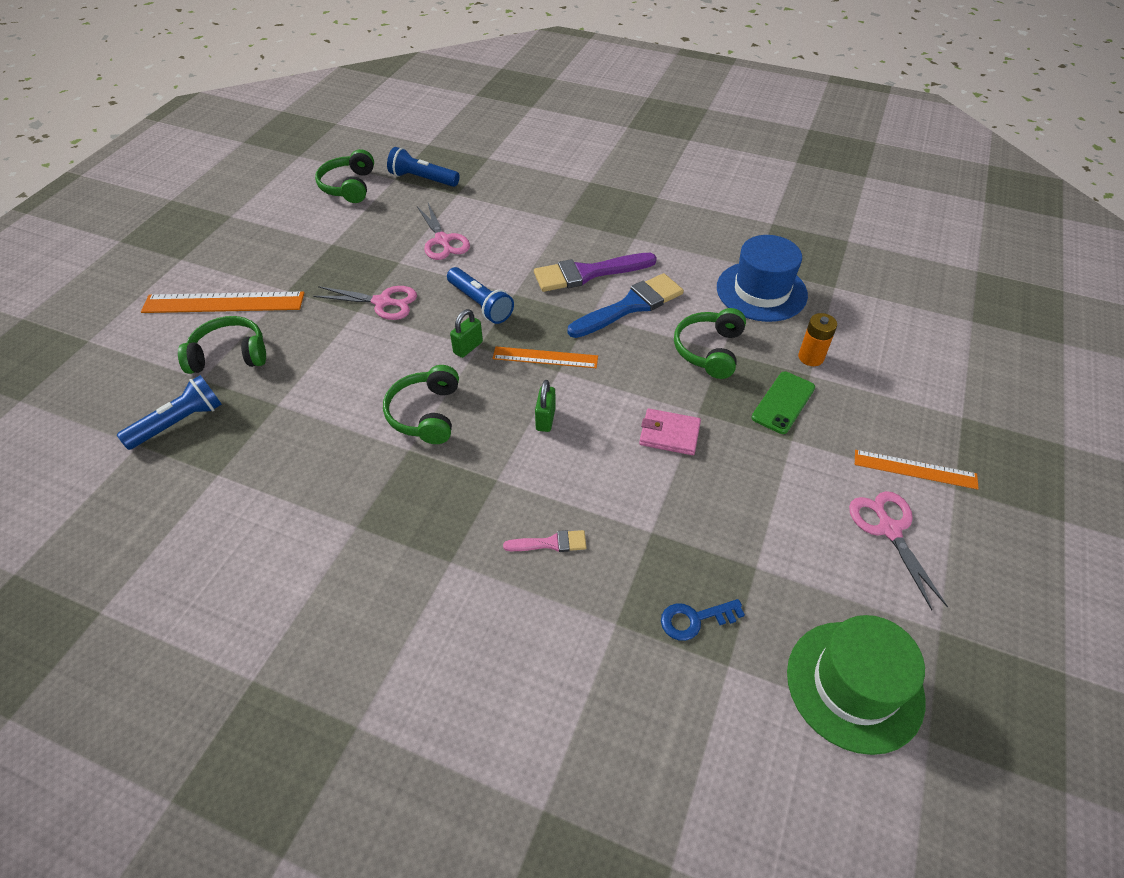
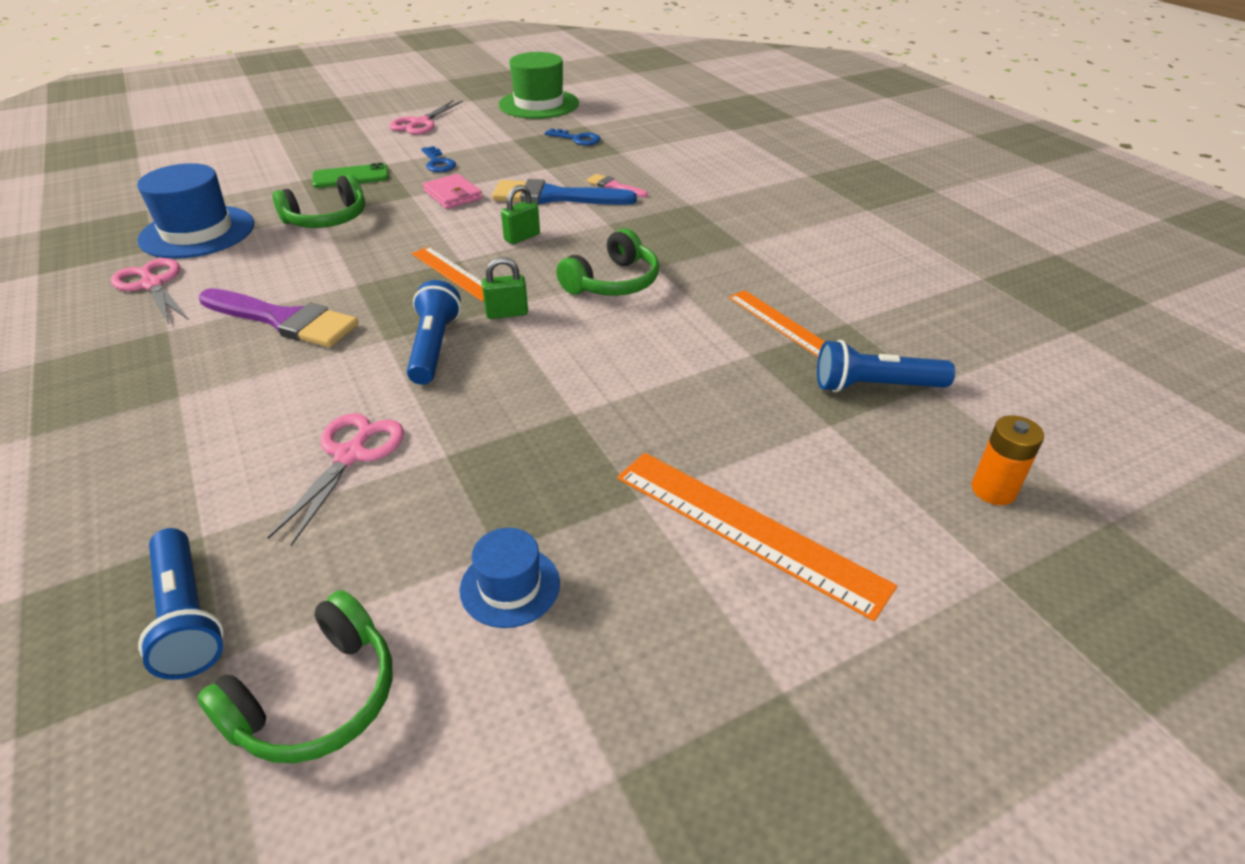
camera: 140 degrees left, 10 degrees down
(229, 355) = (779, 437): green headphones -> none
(314, 237) = (510, 586): none -> blue hat
(382, 302) = (533, 407): pink scissors -> pink scissors (152, 284)
(630, 306) = (312, 274): blue brush -> blue brush (554, 197)
(754, 470) = (438, 163): none -> blue key
(811, 357) = (276, 186): orange battery -> orange battery (993, 490)
(915, 469) = (354, 130): orange ruler -> orange ruler (781, 324)

